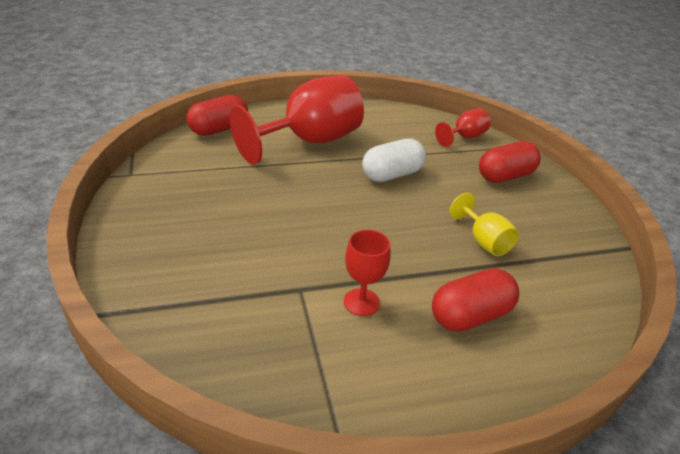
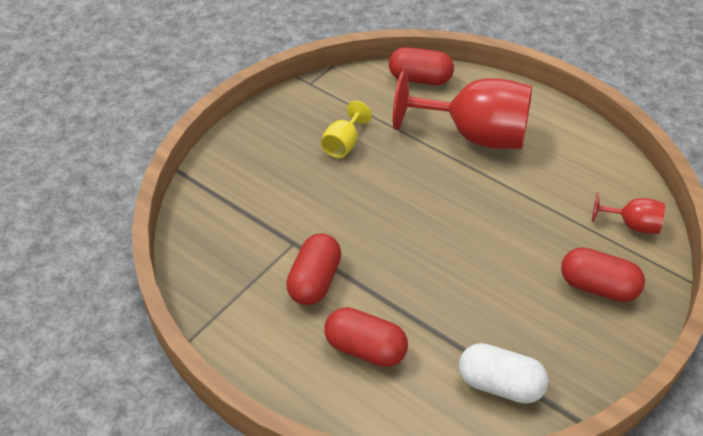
camera: 55 degrees right, 10 degrees up
(361, 302) = (314, 281): red goblet -> red capsule
(392, 175) = (493, 211): white capsule -> white capsule (500, 385)
(484, 241) = (469, 317): yellow goblet -> yellow goblet (343, 144)

